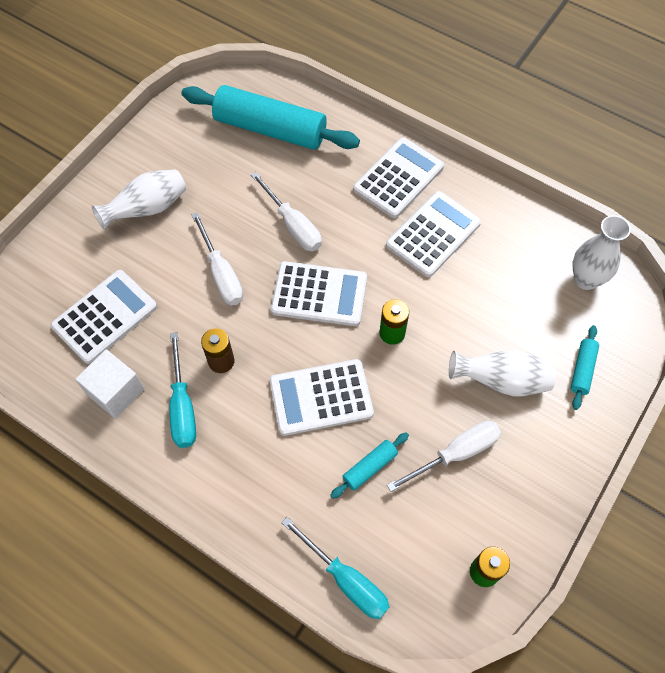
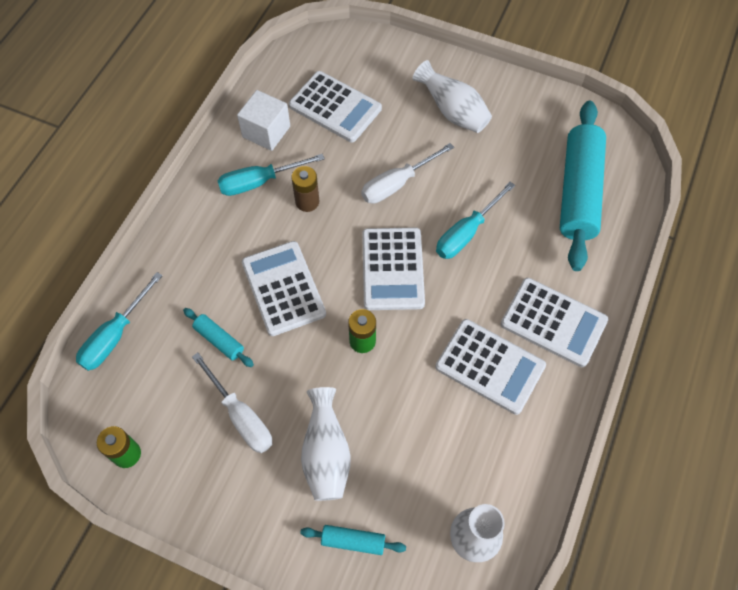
camera: 80 degrees right, 0 degrees up
(293, 225) = (466, 233): white screwdriver -> turquoise screwdriver

